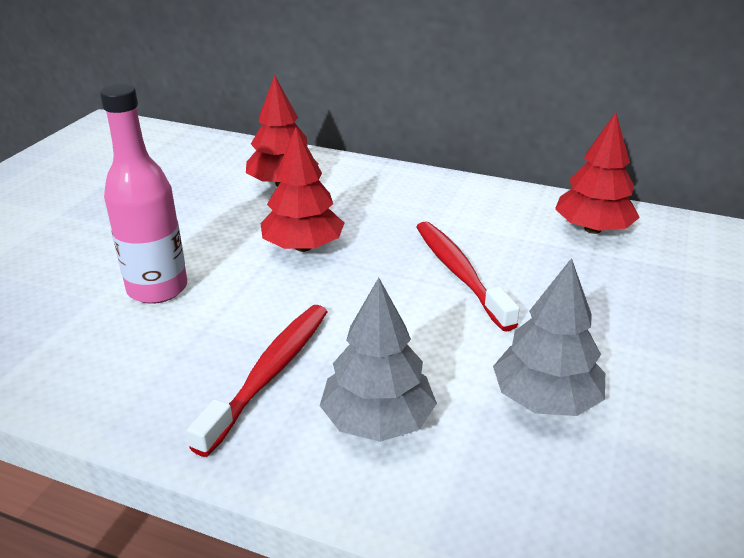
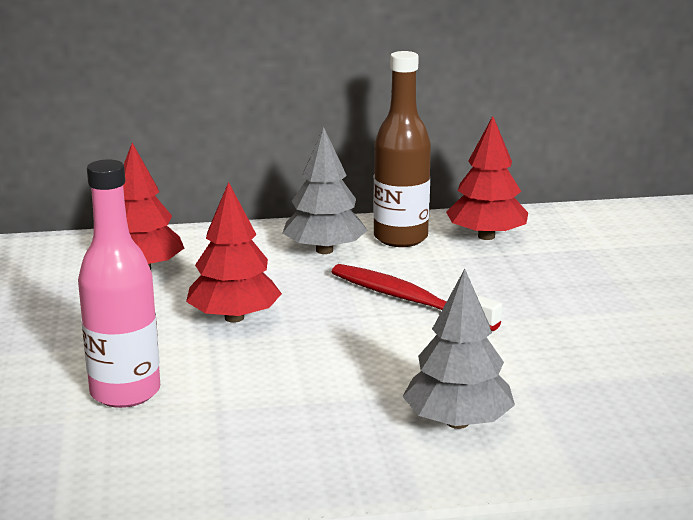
camera: 30 degrees left, 10 degrees down
(270, 374) = (326, 421): red toothbrush -> none
(512, 210) = (400, 238): none -> brown bottle
(545, 399) = (571, 367): grey tree -> grey tree (324, 250)

